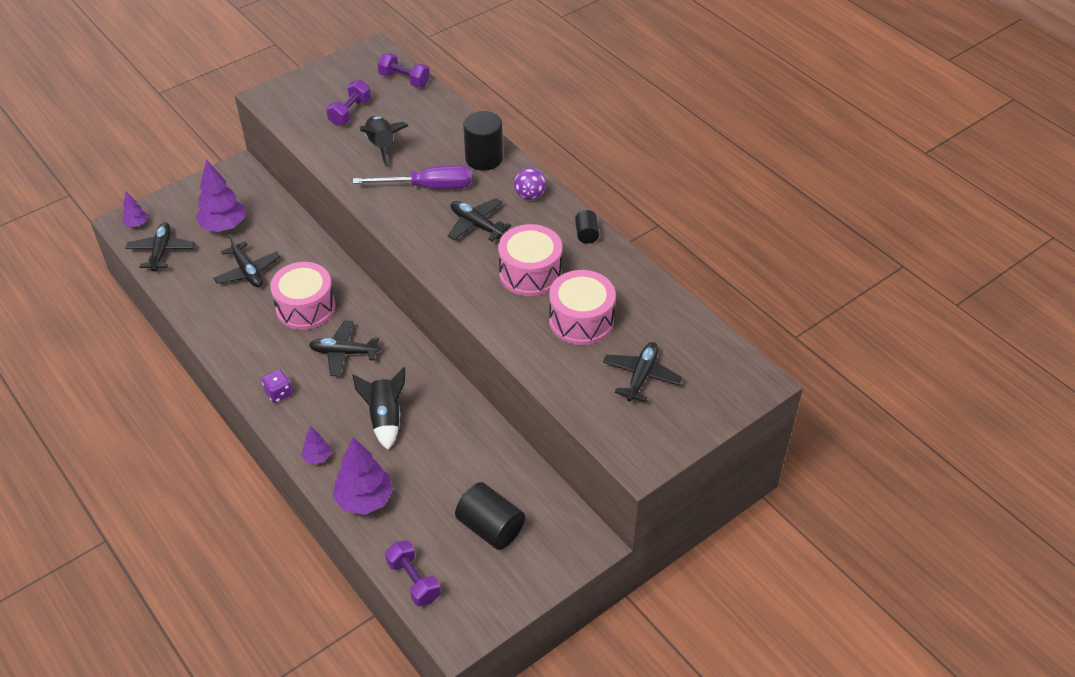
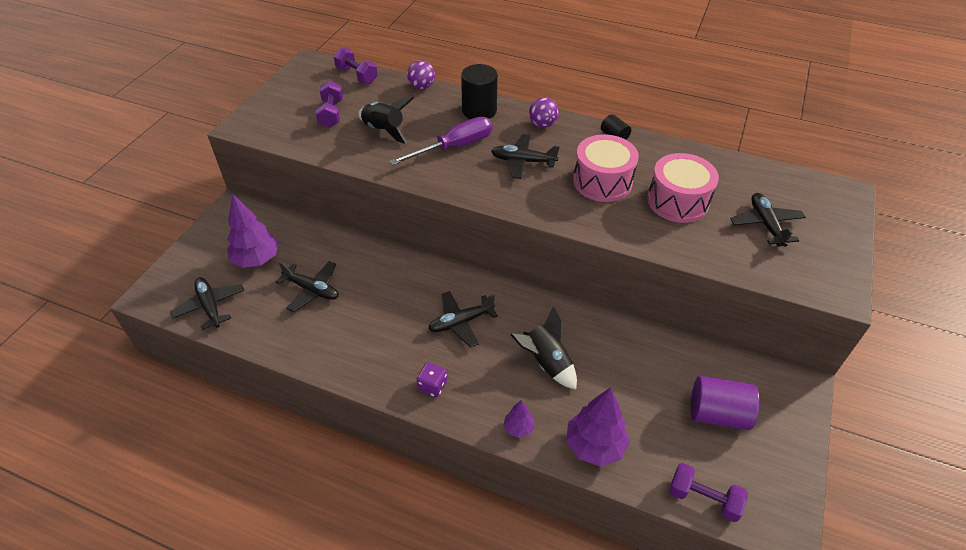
camera: 30 degrees left, 0 degrees up
(137, 224) = (165, 292): purple tree -> none
(305, 307) = (393, 298): pink drum -> none
(404, 80) = (357, 75): purple dumbbell -> purple dumbbell turned 45 degrees clockwise
(453, 113) = (421, 87): none -> purple ball
(490, 528) = (717, 414): black cylinder -> purple cylinder

